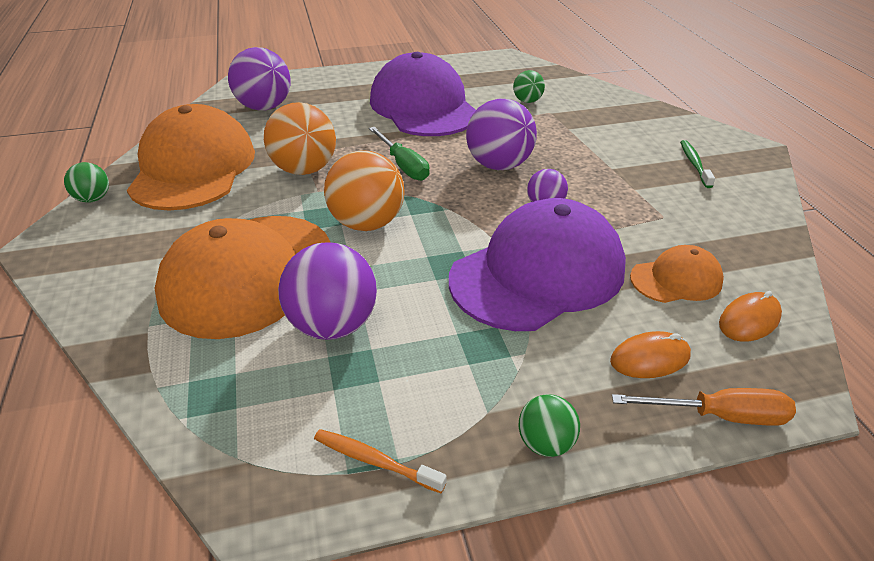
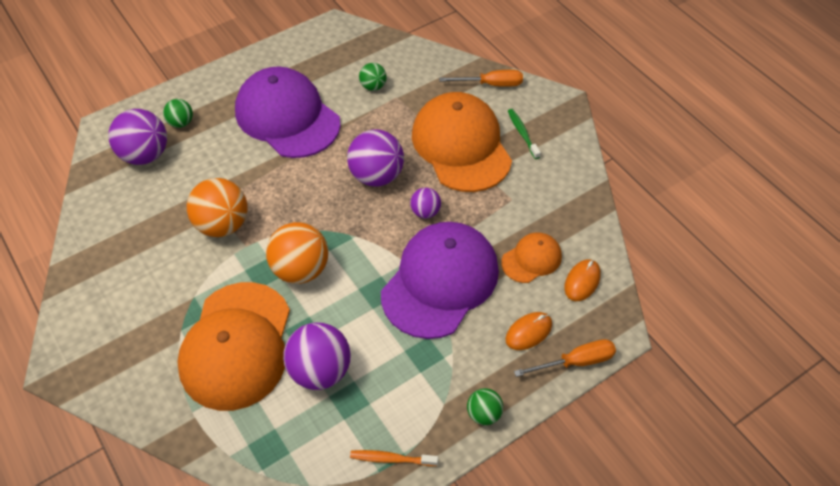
camera: 20 degrees left, 15 degrees up
(93, 199) = (64, 308): green ball -> green ball (181, 123)
(193, 168) = (127, 249): orange cap -> orange cap (461, 145)
(403, 165) = (301, 197): green screwdriver -> none
(665, 121) = (491, 84): none -> orange screwdriver

